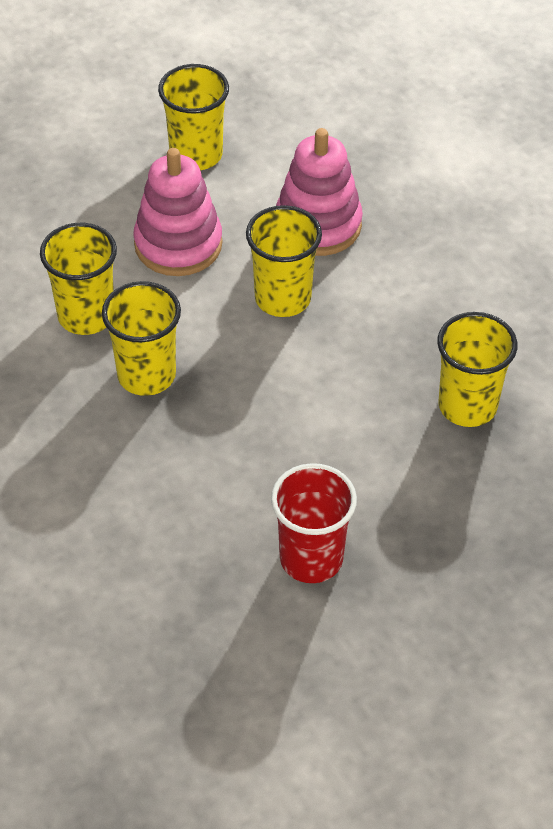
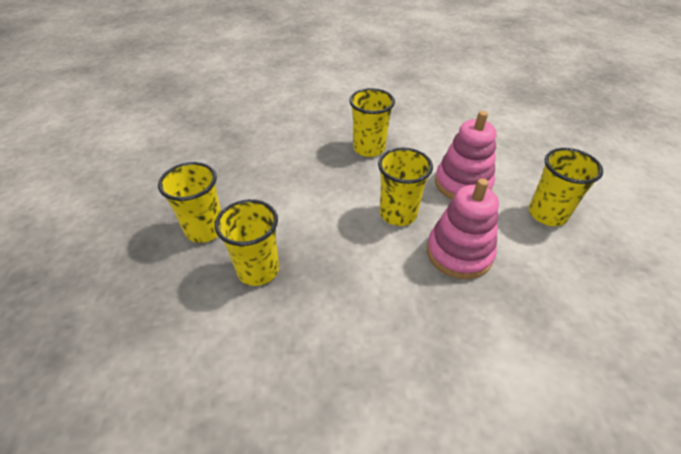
camera: 115 degrees right, 5 degrees down
(86, 315) = (420, 139): yellow cup -> yellow cup (205, 229)
(311, 558) = (218, 168): red cup -> none

